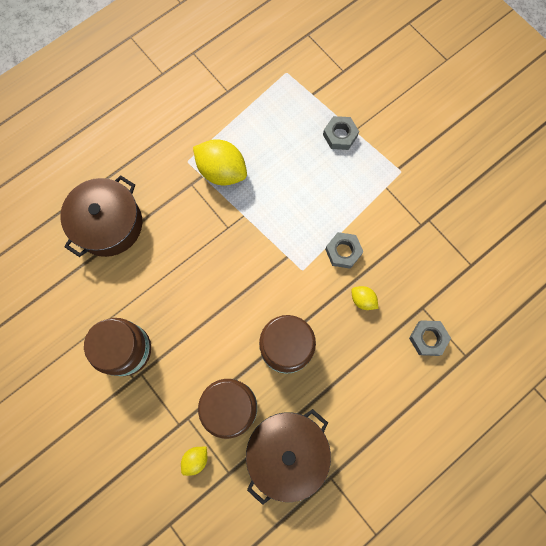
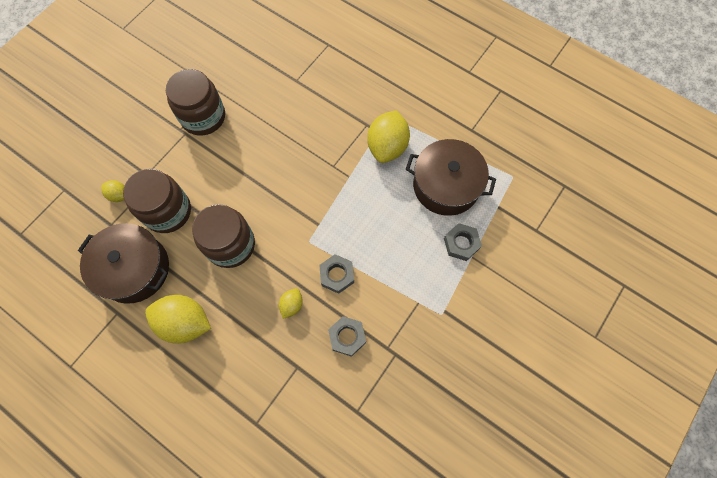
camera: 75 degrees right, 5 degrees down
(109, 224) = (310, 72): brown pot -> brown pot (446, 185)
(357, 407) = (185, 322): none -> yellow lemon
(428, 338) = (266, 379): grey nut -> grey nut (347, 337)

